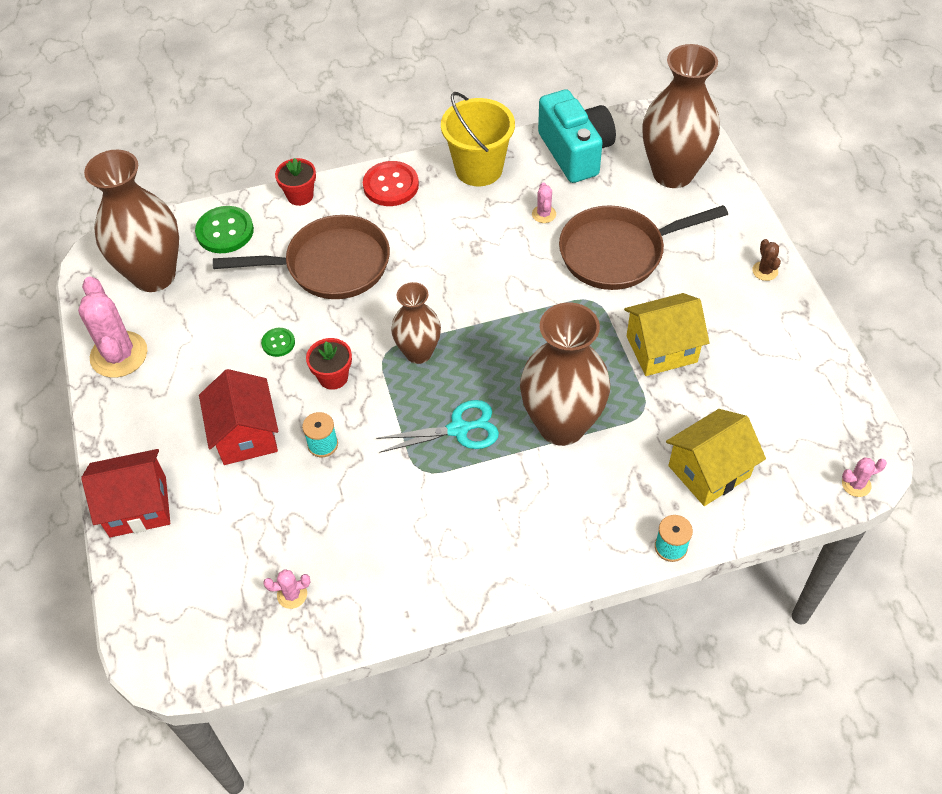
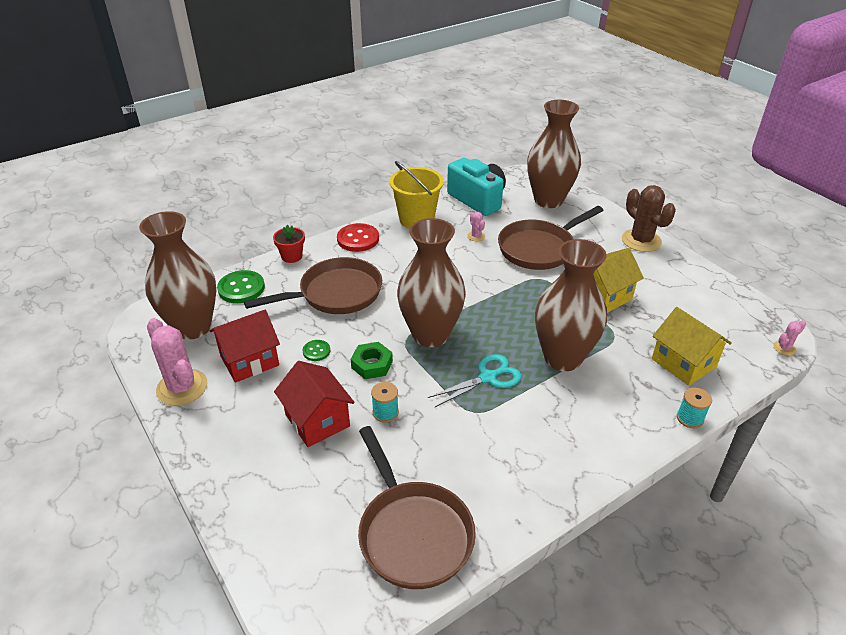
camera: 20 degrees left, 15 degrees down
(138, 506) = (242, 498): red house -> red house (249, 360)
(292, 595) = (412, 533): pink cactus -> brown pan
(333, 377) = (372, 364): red flower pot -> green nut
(418, 353) = (430, 335): brown vase -> brown vase, size x1.69
(709, 471) = (683, 363): yellow house -> yellow house turned 75 degrees counterclockwise
(765, 271) = (641, 240): brown cactus -> brown cactus, size x2.17

